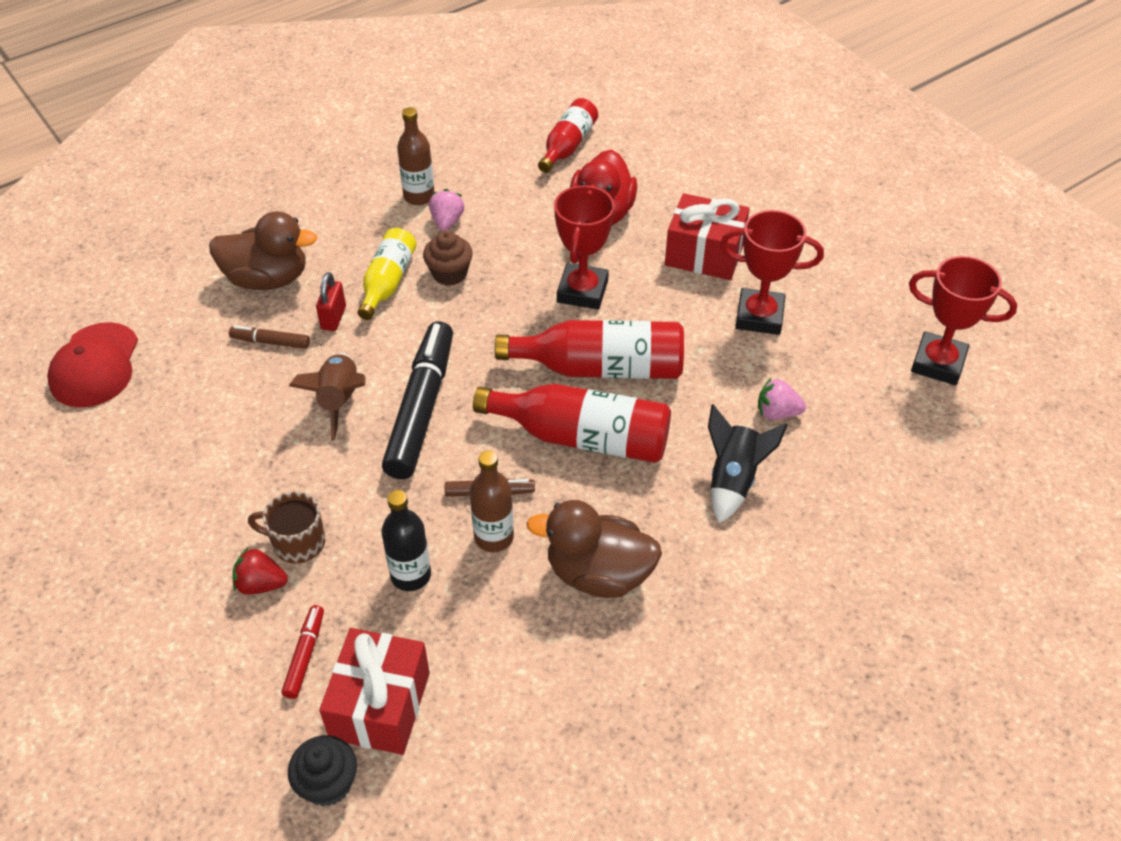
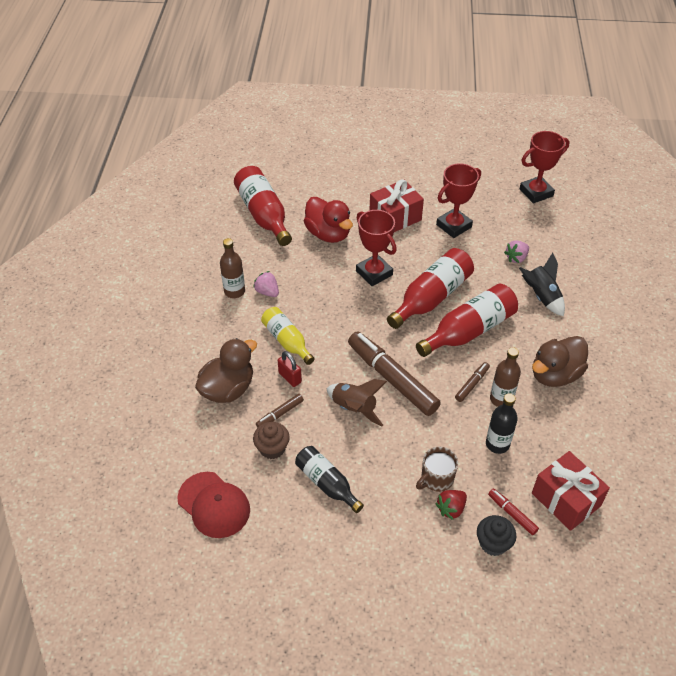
camera: 50 degrees left, 0 degrees up
(202, 442) = (327, 483): none -> black bottle
(328, 783) = (595, 545): black cupcake -> black cupcake (493, 543)
(421, 408) = (392, 378): black marker -> brown marker
(449, 273) = (307, 313): brown cupcake -> brown cupcake (272, 448)
(568, 146) = (264, 215): red bottle -> red bottle, size x1.57

